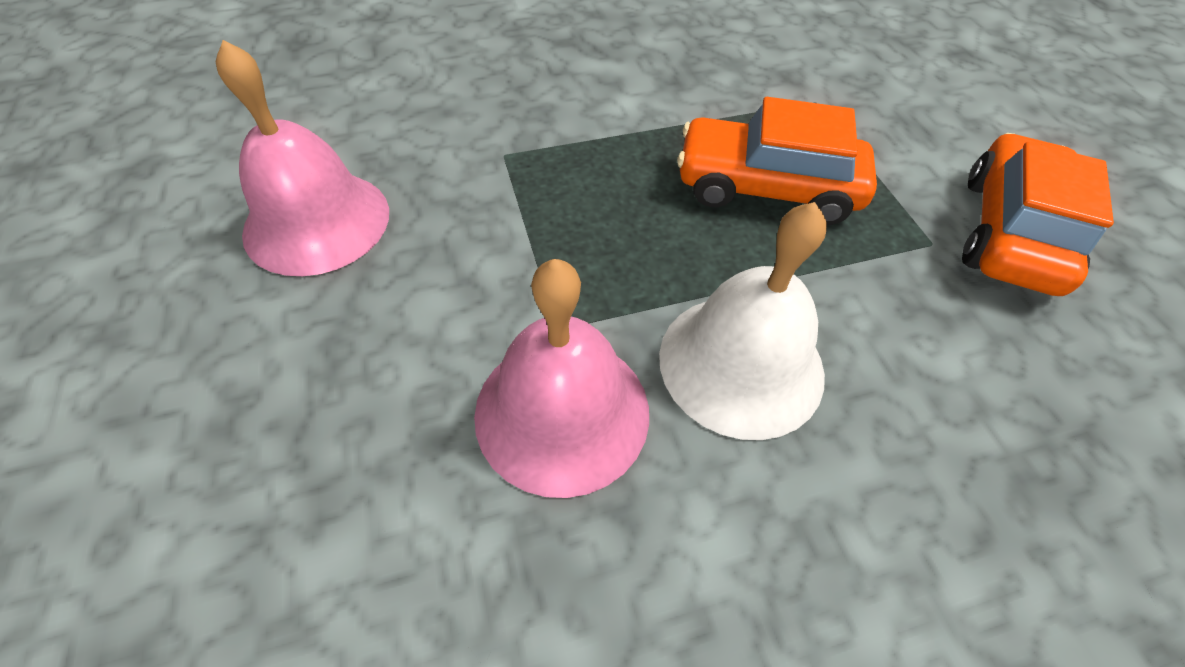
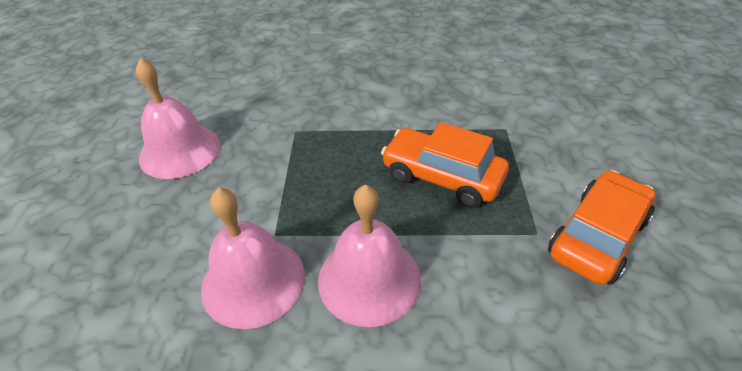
camera: 20 degrees right, 10 degrees down
(741, 363) = (369, 279): white bell -> pink bell

